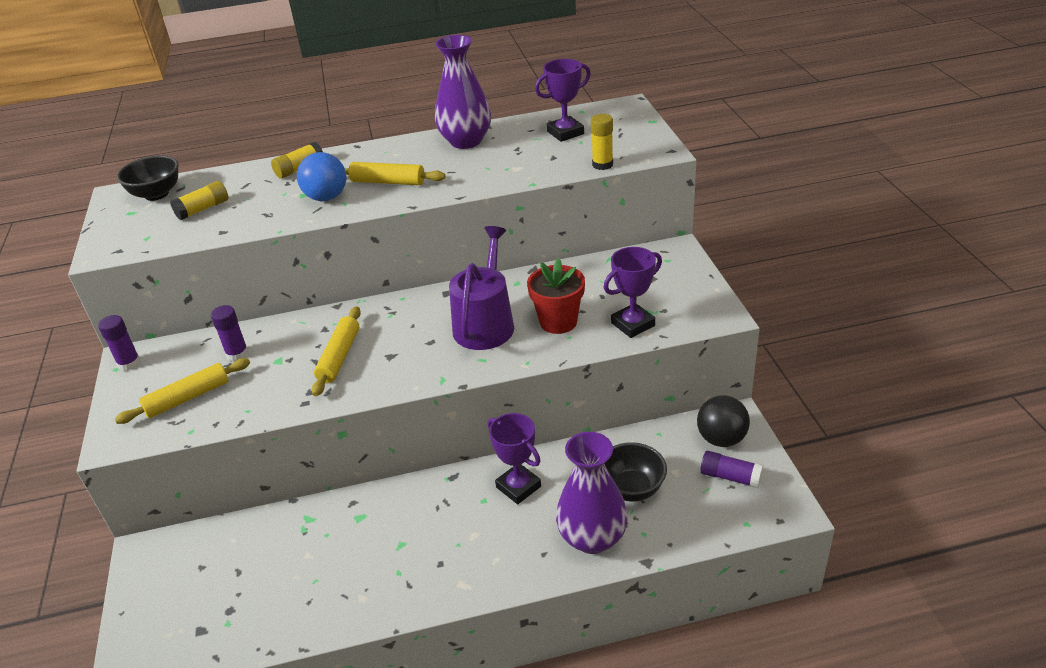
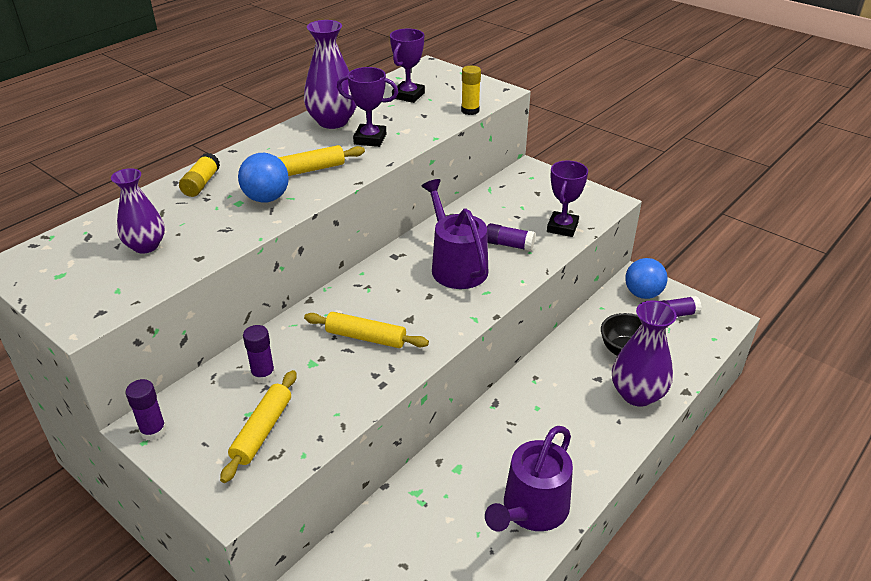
camera: 40 degrees left, 0 degrees up
(156, 194) = (66, 250): black bowl -> none
(203, 209) = (146, 246): yellow glue stick -> purple vase
(339, 357) = (366, 337): yellow rolling pin -> yellow rolling pin turned 45 degrees counterclockwise
(376, 587) = (531, 509): none -> purple watering can
(518, 487) = (551, 386): purple trophy -> purple trophy (370, 139)
(558, 322) = (509, 245): red flower pot -> purple glue stick
(721, 439) = (642, 294): black ball -> blue ball

